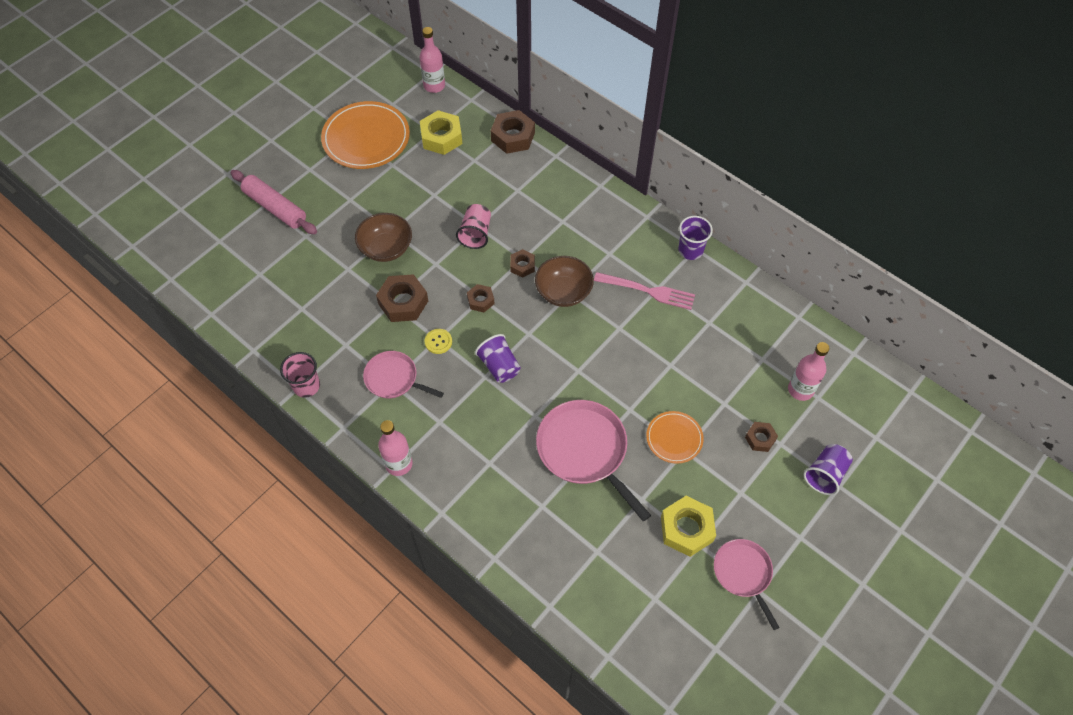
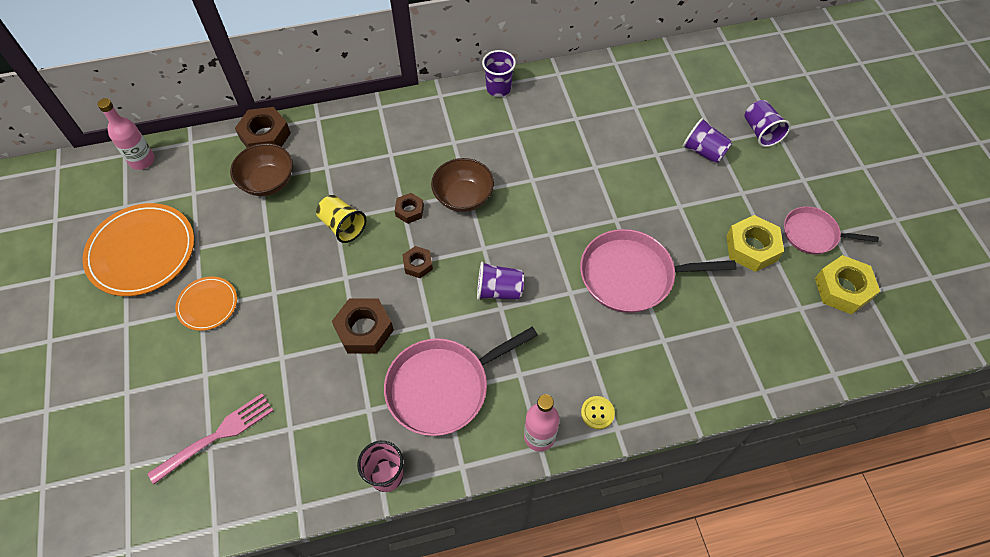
camera: 55 degrees left, 0 degrees up
(275, 207) = (141, 384): pink rolling pin -> none
(386, 248) = (289, 309): brown bowl -> brown bowl (268, 182)
(394, 379) = (443, 387): pink pan -> pink pan, size x1.64
(438, 342) = (433, 325): yellow button -> yellow button (597, 413)
(441, 137) = (208, 190): yellow nut -> yellow nut (842, 289)
(475, 234) = (342, 226): pink cup -> yellow cup
(648, 291) = (513, 139): pink fork -> pink fork (216, 436)
(674, 438) = (664, 206): orange plate -> orange plate (207, 305)
(760, 438) = (703, 151): brown nut -> purple cup
(800, 390) = (679, 101): pink bottle -> none

